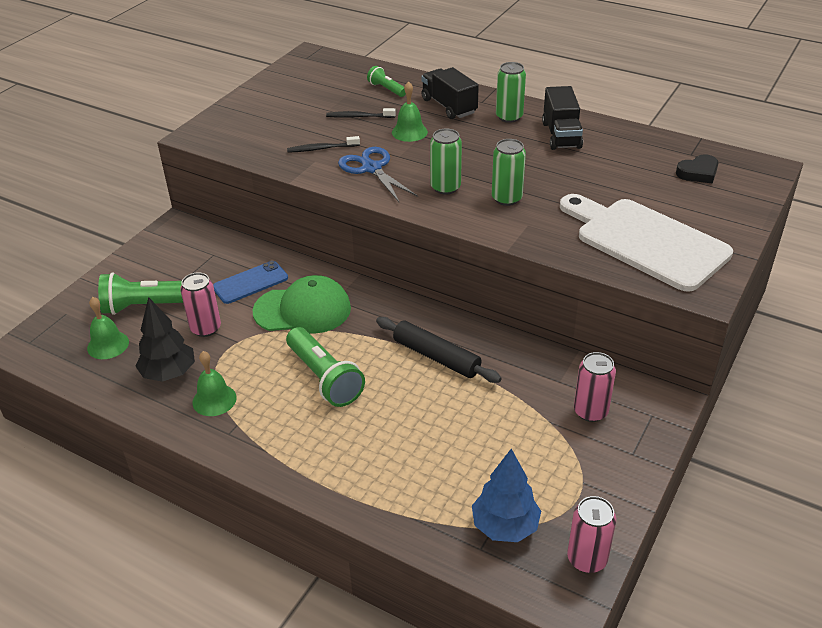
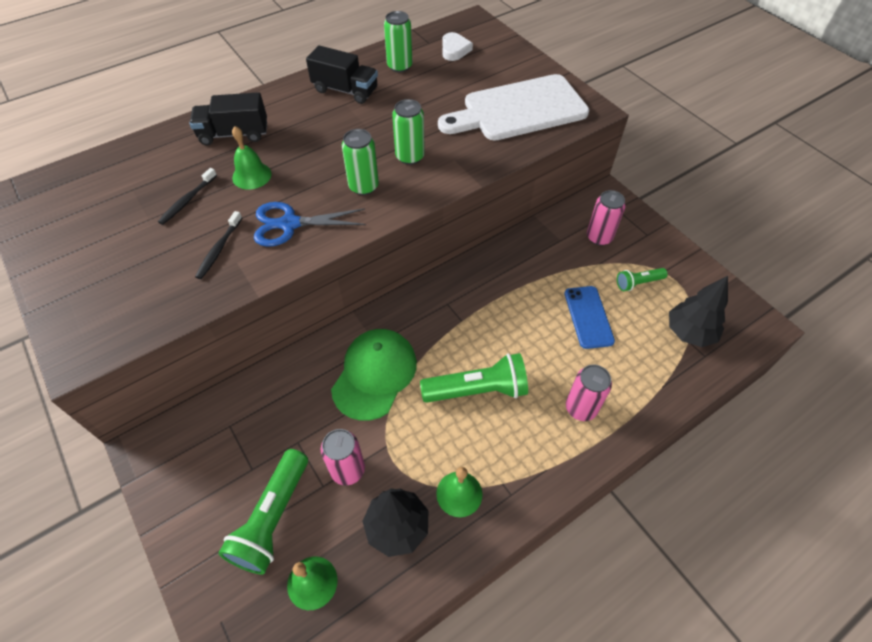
camera: 65 degrees left, 15 degrees up
(250, 283) = (302, 405): blue phone -> blue phone (588, 317)
(386, 89) = (157, 163): green flashlight -> green flashlight (638, 283)
(436, 357) = (495, 301): black rolling pin -> none
(505, 526) = (689, 332): blue tree -> black tree
(509, 117) = (289, 106): green can -> green can (399, 66)
(587, 559) = (731, 300): pink can -> pink can (581, 408)
(698, 173) = (454, 50): black heart -> white heart

